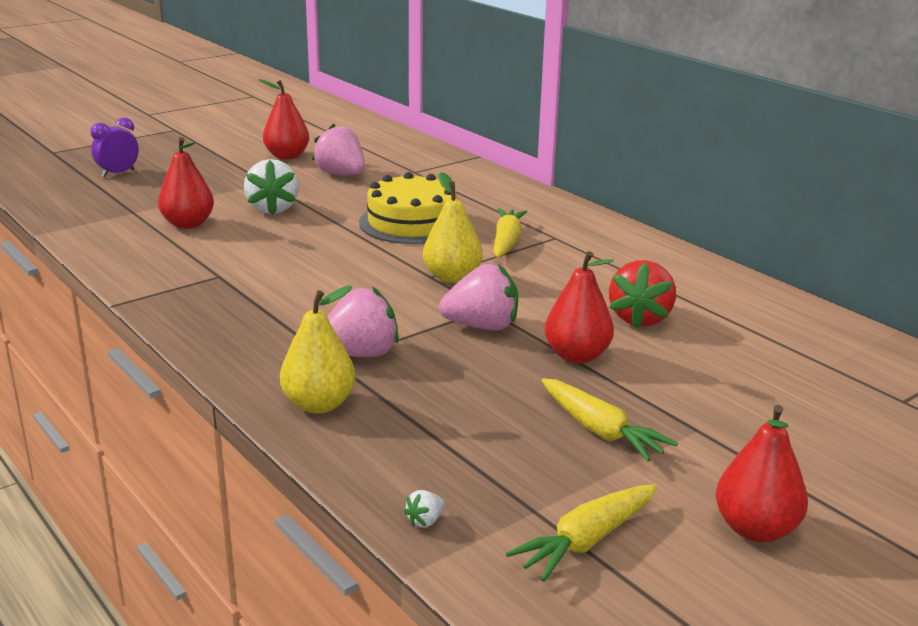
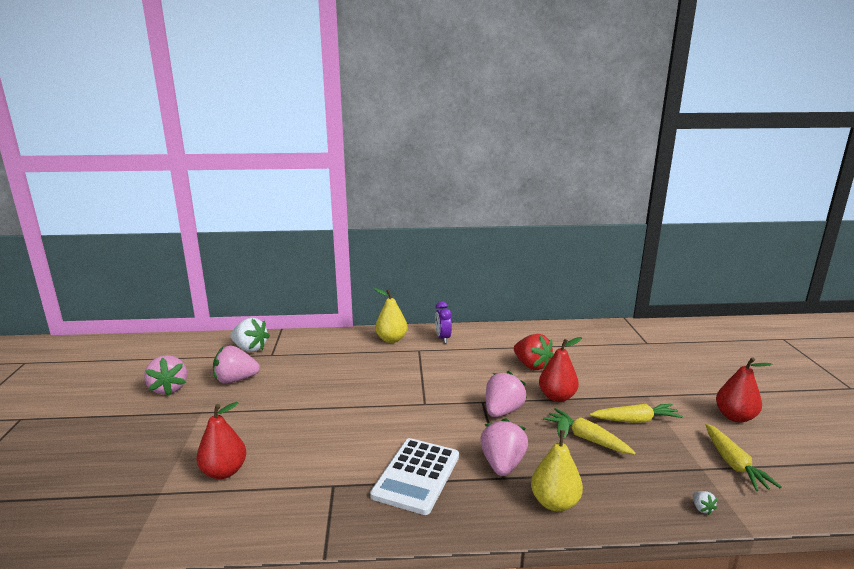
camera: 55 degrees left, 5 degrees down
(118, 173) = (62, 477): purple clock -> purple clock (443, 338)
(273, 208) = (251, 425): white strawberry -> white strawberry (250, 348)
(280, 311) = (416, 476): none -> white calculator
(287, 156) = (169, 388): red pear -> pink strawberry
(412, 223) = (345, 383): yellow cake -> none
(452, 277) = (434, 397): yellow pear -> yellow pear (391, 339)
(506, 242) = (407, 365): yellow carrot -> yellow carrot (586, 438)

